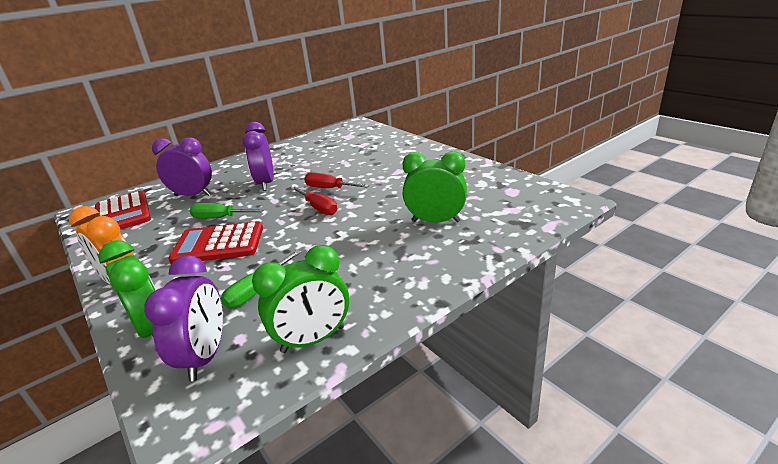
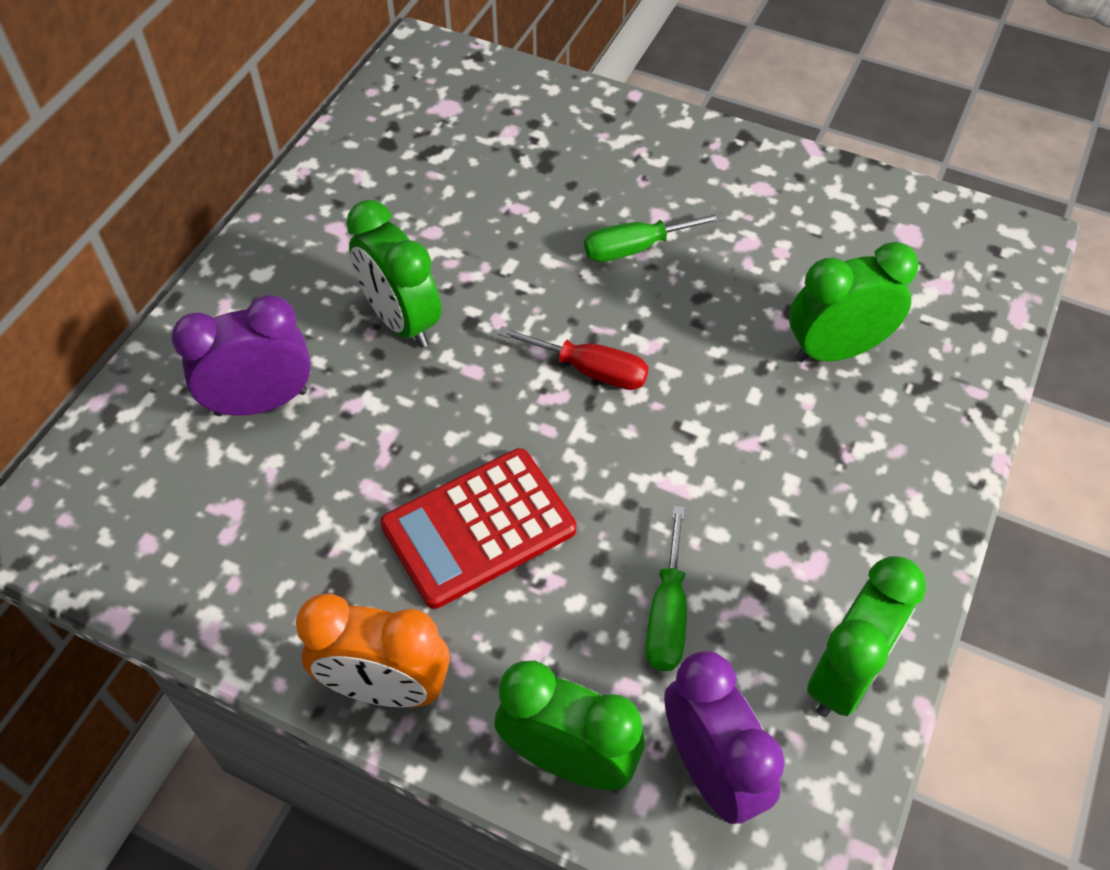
camera: 30 degrees left, 25 degrees up
(123, 213) = (146, 507): red calculator -> none
(220, 218) = (404, 455): green screwdriver -> green screwdriver (636, 248)
(265, 183) = (401, 321): purple clock -> green clock
(329, 188) = (561, 304): red screwdriver -> none

